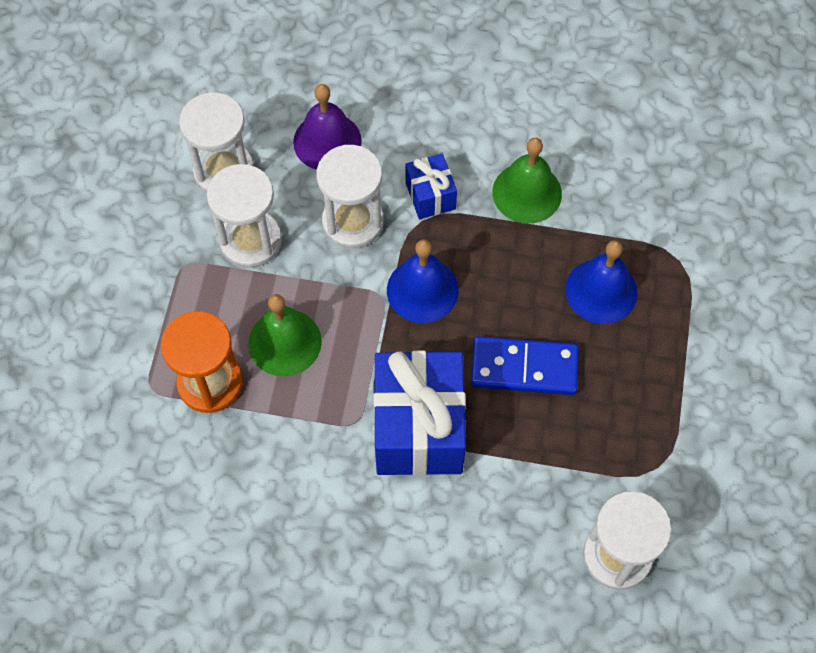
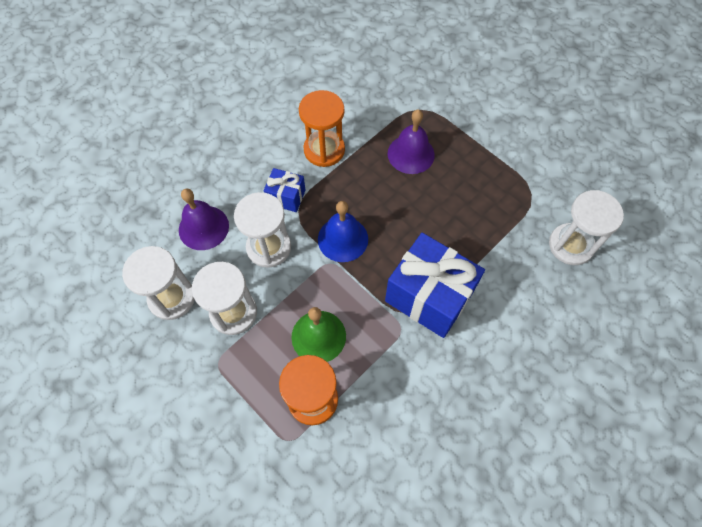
camera: 55 degrees left, 0 degrees up
(524, 368) = (430, 219): blue domino -> none
(527, 193) = (324, 150): green bell -> orange hourglass
(601, 291) = (411, 154): blue bell -> purple bell

